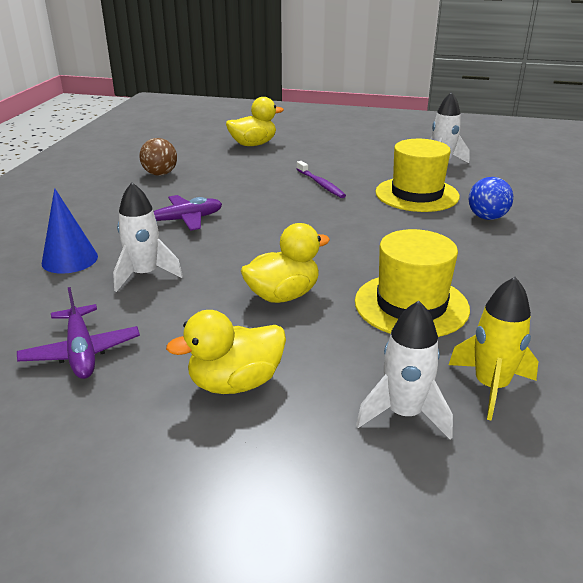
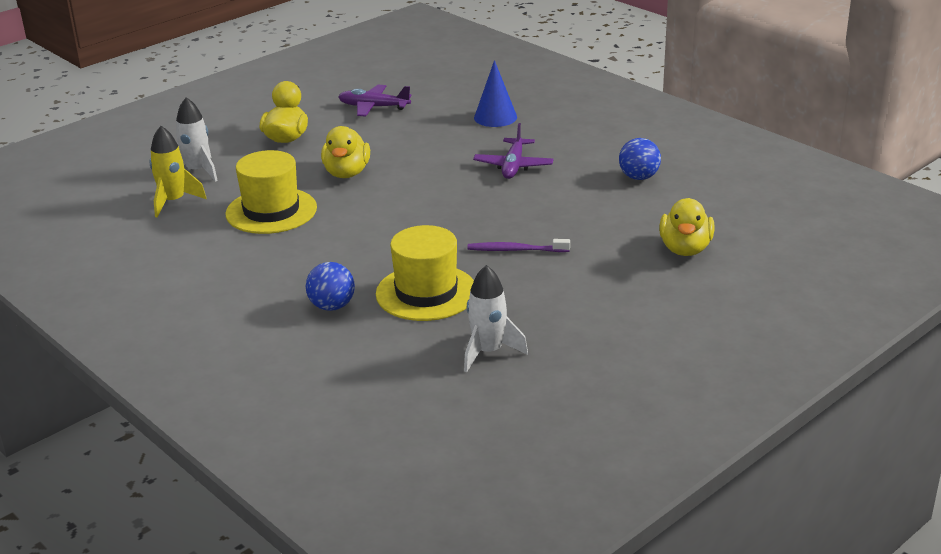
camera: 125 degrees right, 0 degrees up
(145, 275) = (438, 136): white rocket -> none
(160, 174) = (639, 177): brown ball -> blue ball

